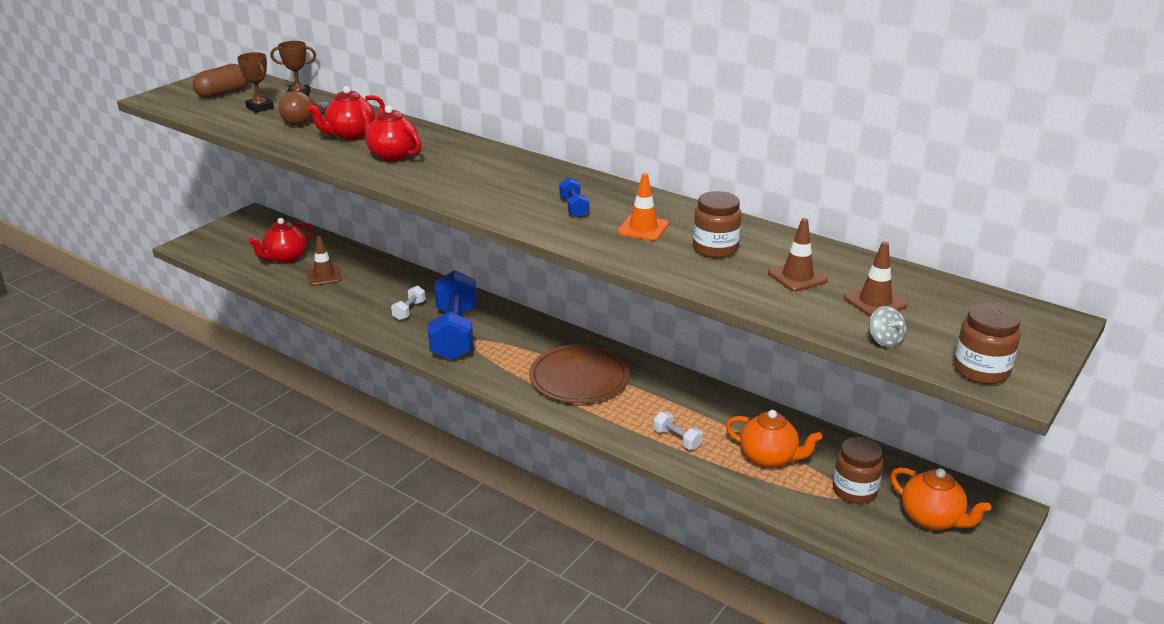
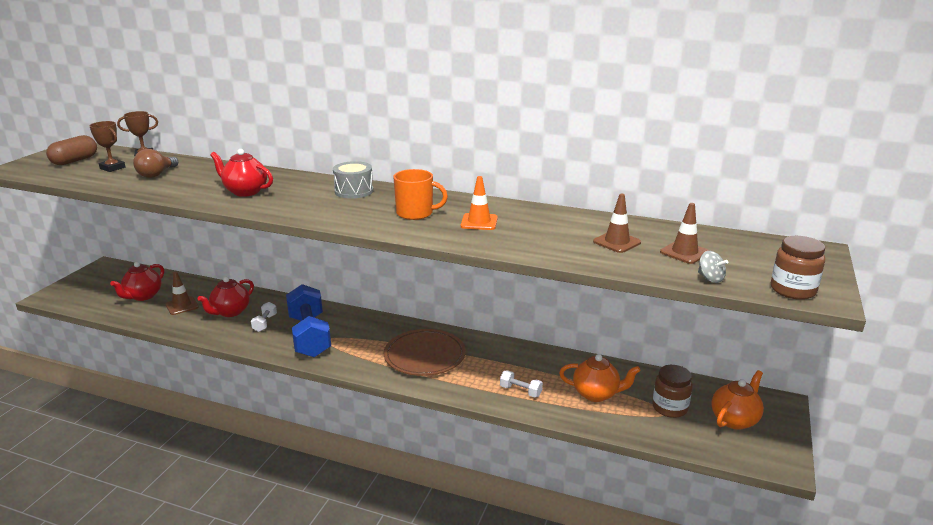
camera: 15 degrees left, 5 degrees down
(350, 135) = (202, 181): red teapot -> red teapot (230, 312)
(515, 168) = (354, 191): none -> grey drum
(574, 207) = (416, 213): blue dumbbell -> orange mug
(715, 249) = (543, 230): brown jar -> none
(932, 519) = (734, 419): orange teapot -> orange teapot turned 75 degrees counterclockwise

